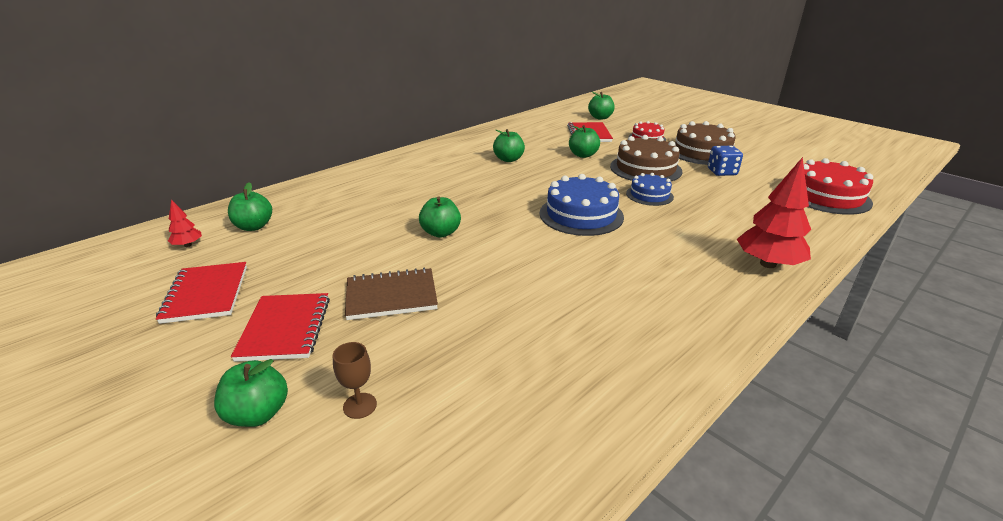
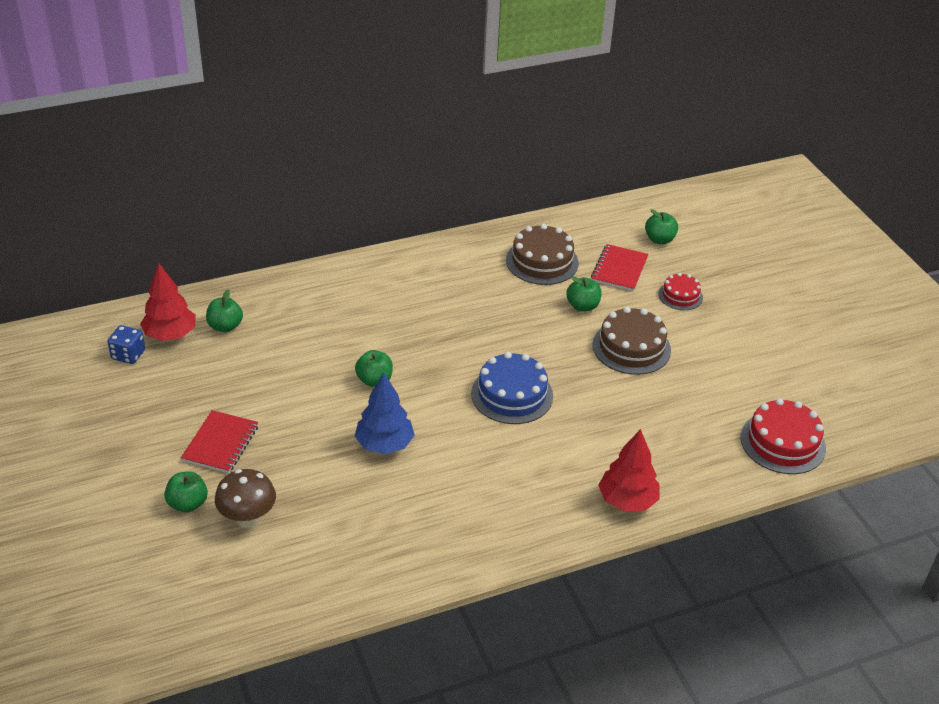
camera: 20 degrees right, 10 degrees up
(188, 245) = (170, 335): red tree -> red tree, size x2.11
(206, 294) = (175, 394): red notebook -> none
(360, 406) = (248, 518): brown goblet -> brown mushroom
(391, 296) = (304, 437): brown notebook -> none
(489, 280) = (384, 444): none -> blue tree
(508, 159) = (498, 292): green apple -> none
(649, 195) = (600, 387): blue cake -> none
(702, 152) = (721, 337): brown cake -> brown cake (542, 261)
(722, 172) = (709, 376): blue dice -> blue dice (128, 355)

